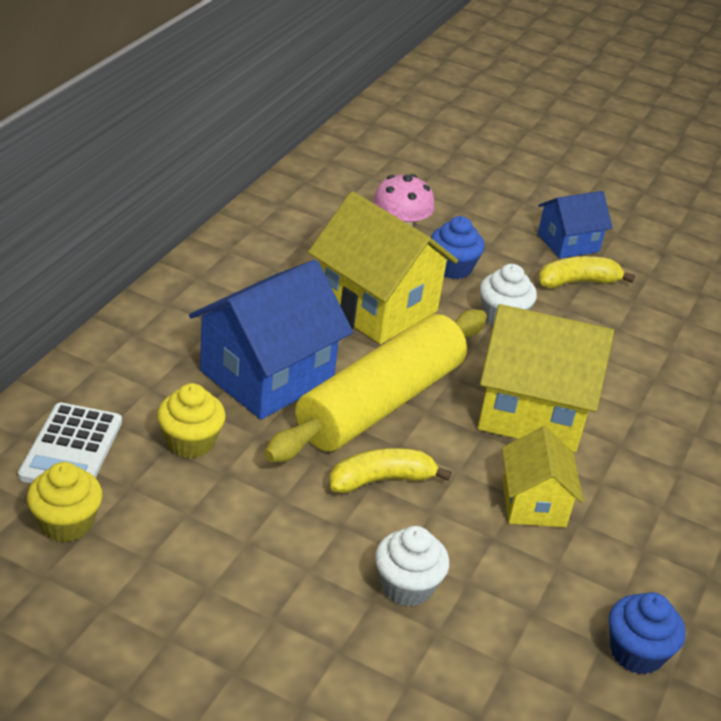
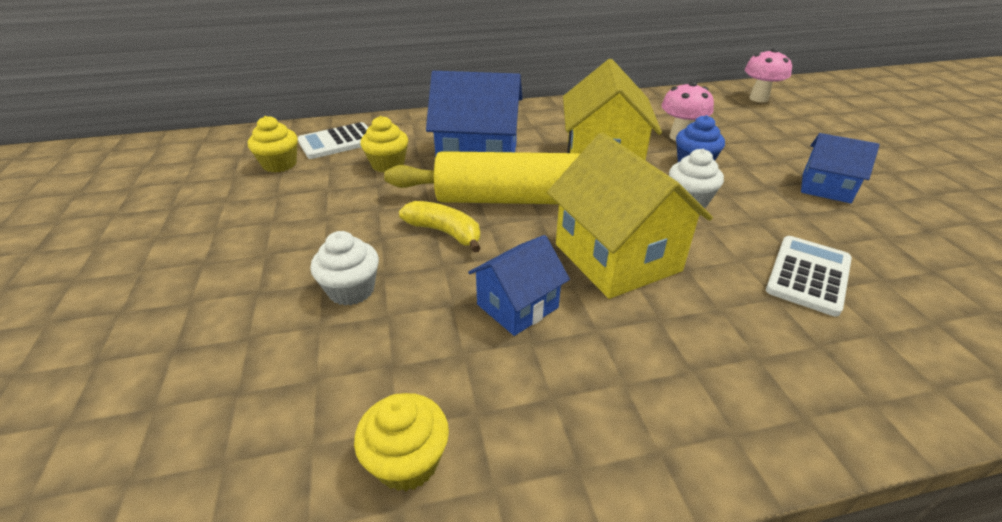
camera: 55 degrees right, 0 degrees up
(393, 139) = (758, 98): none -> pink mushroom
(533, 503) = (517, 306): yellow house -> blue house
(577, 282) = (796, 210): yellow banana -> none
(636, 652) = (407, 461): blue cupcake -> yellow cupcake
(649, 344) = (808, 275): none -> white calculator

